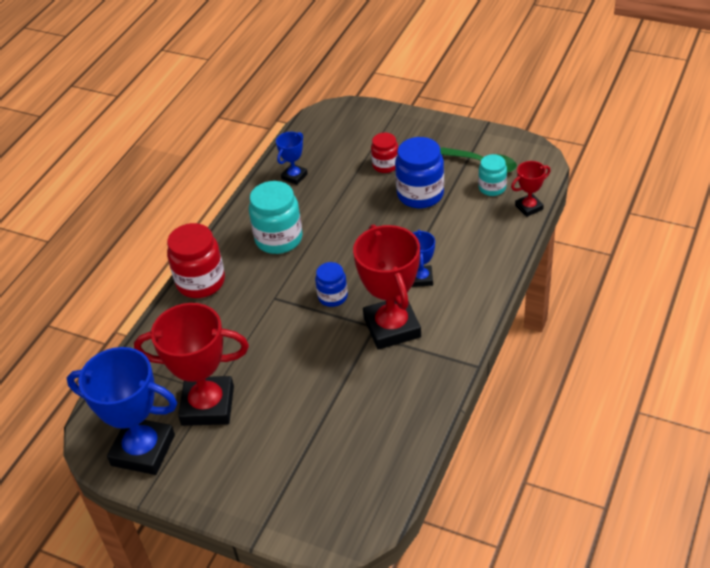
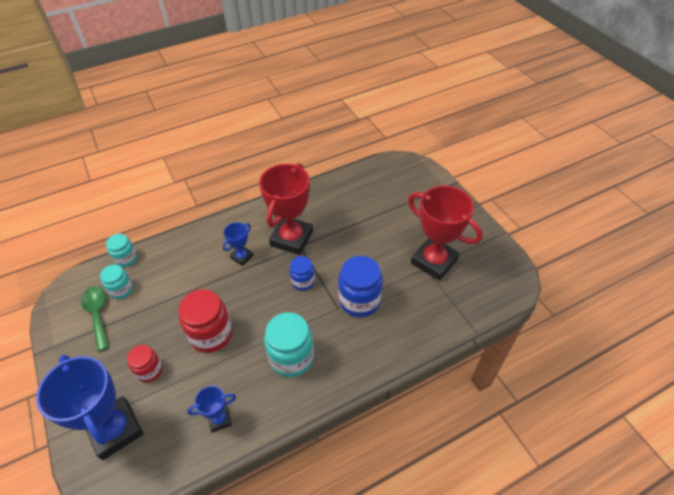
camera: 145 degrees left, 5 degrees up
(143, 450) = (488, 259): blue trophy -> blue trophy (115, 430)
(201, 282) = (377, 359): red jar -> red jar (211, 334)
(420, 194) = (164, 321): blue jar -> blue jar (359, 301)
(529, 207) = (126, 259): red trophy -> turquoise jar

